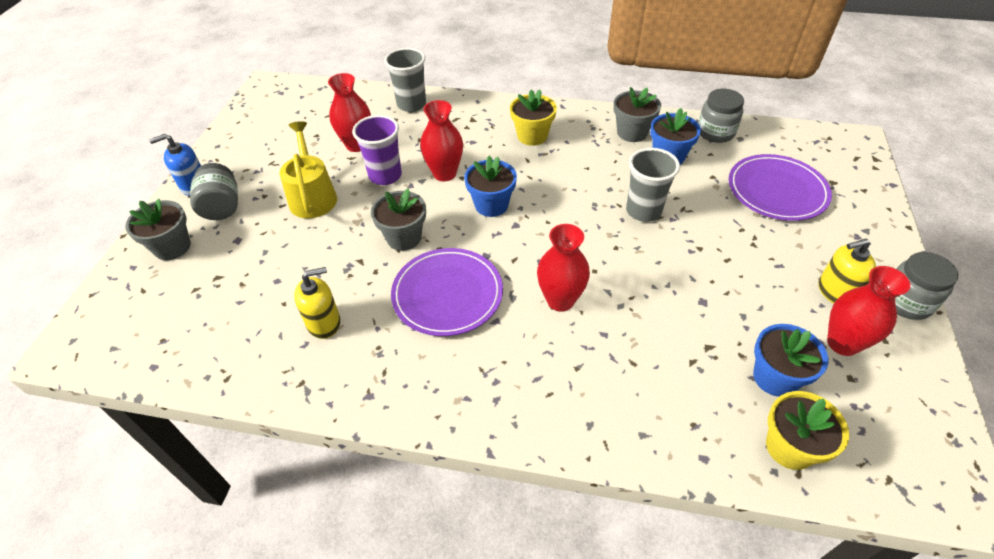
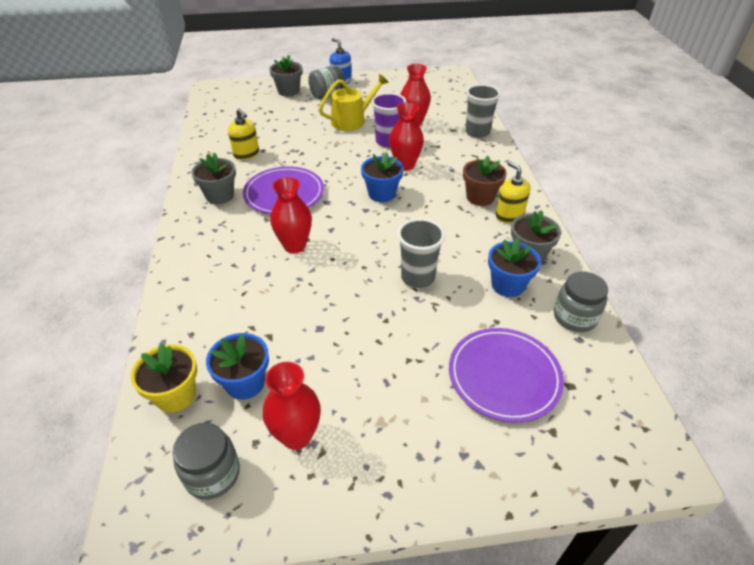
camera: 70 degrees right, 5 degrees down
(404, 237) = (330, 164): grey flower pot -> grey flower pot (220, 196)
(532, 136) = (480, 197): yellow flower pot -> brown flower pot
(835, 291) = (366, 431): yellow soap dispenser -> yellow soap dispenser (509, 215)
(905, 302) = (372, 500): grey jar -> grey jar (212, 474)

